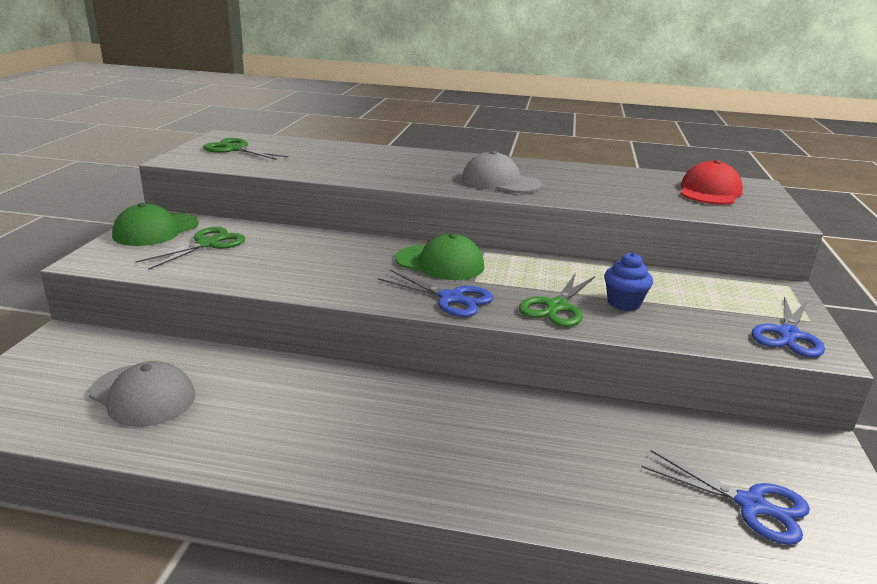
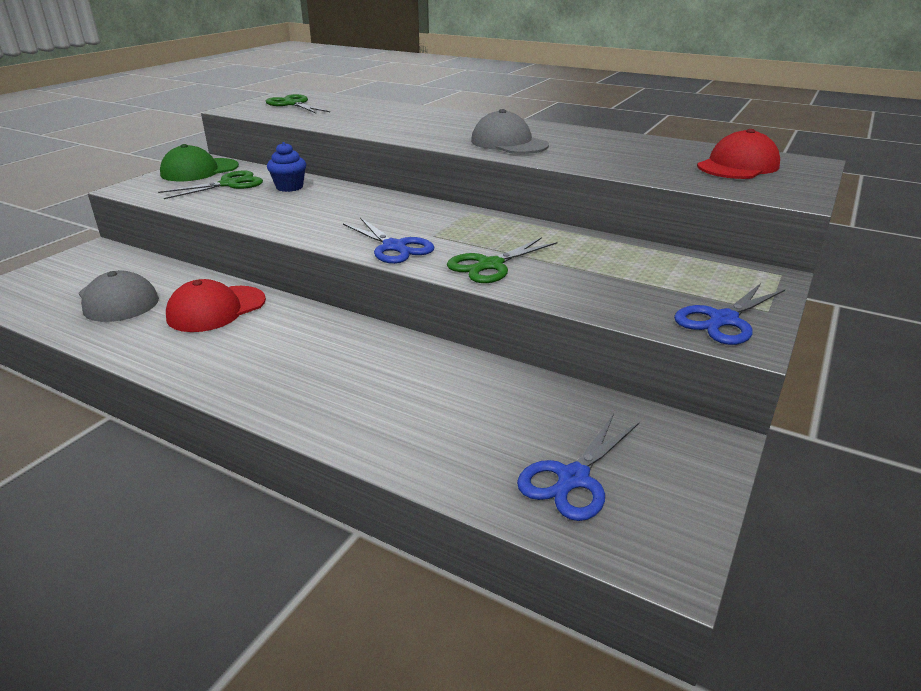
camera: 20 degrees right, 5 degrees up
(270, 389) = (216, 309): none -> red cap
(440, 263) = (415, 217): green cap -> none
(623, 303) = (565, 270): blue cupcake -> blue cupcake (289, 187)
(751, 505) = (573, 478): blue scissors -> blue scissors turned 75 degrees clockwise

